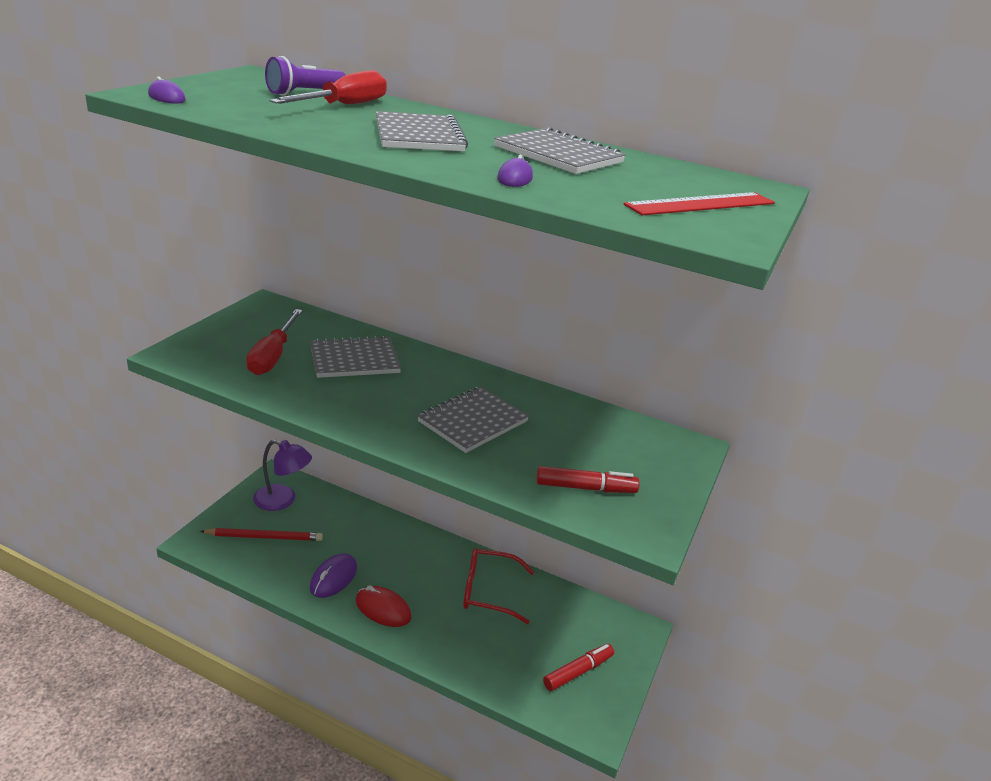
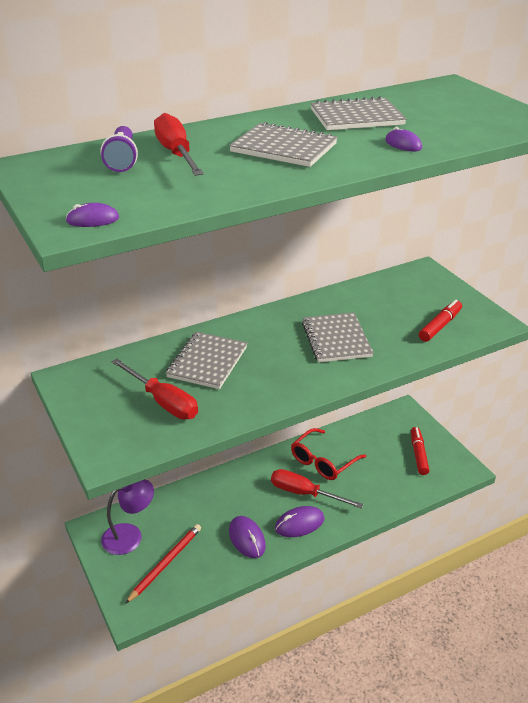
camera: 50 degrees left, 5 degrees up
(383, 609) = (299, 524): red mouse -> purple mouse
(429, 595) = (304, 493): none -> red screwdriver
(701, 204) = (476, 109): red ruler -> none

